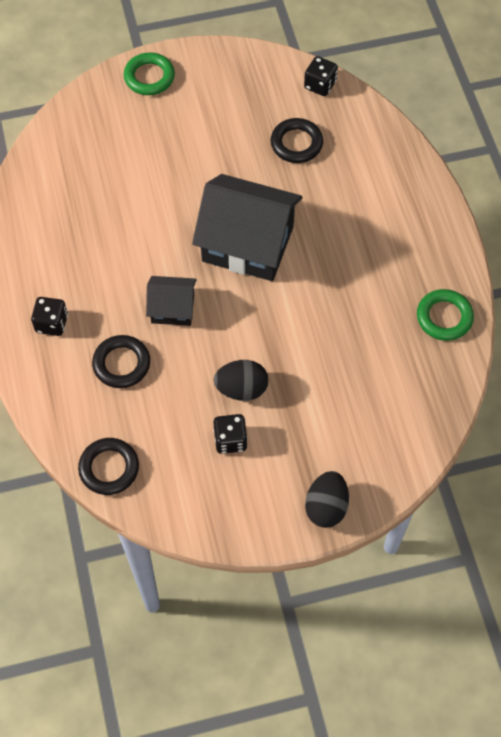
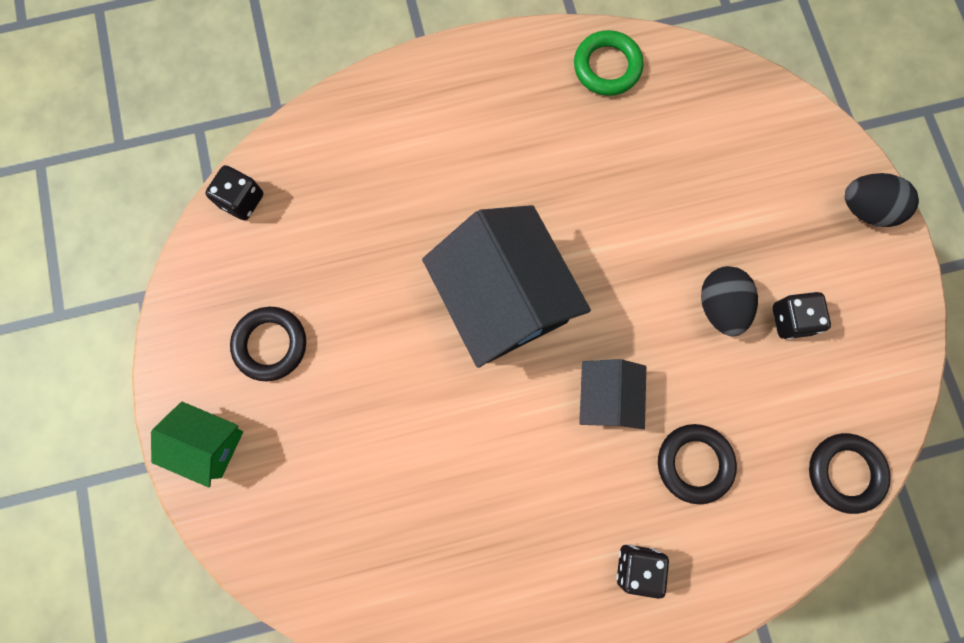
camera: 90 degrees left, 15 degrees up
(149, 77) = (208, 444): green ring -> green house
(247, 244) = (503, 299): black house -> black house turned 45 degrees counterclockwise
(296, 143) = (341, 233): black ring -> black ring (270, 344)

